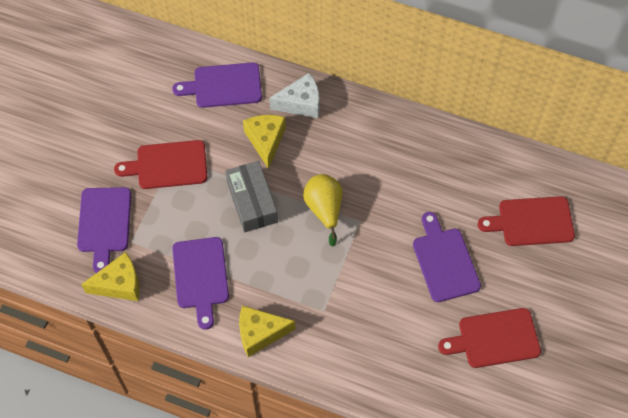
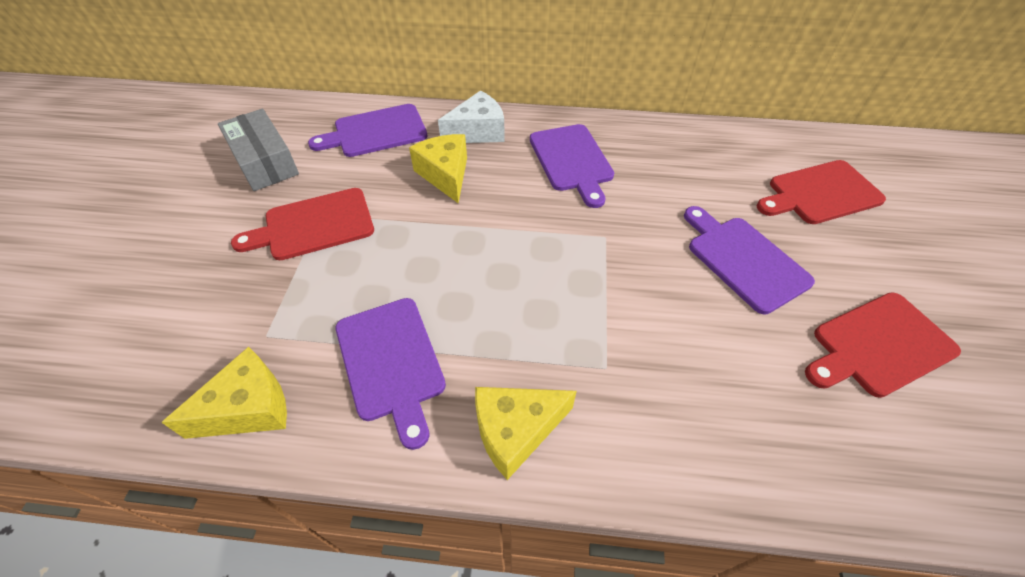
camera: 15 degrees left, 10 degrees down
(104, 223) = (218, 319): purple cutting board -> purple cutting board (572, 161)
(252, 202) = (446, 244): grey box -> grey box (264, 161)
(324, 209) = (551, 233): yellow pear -> none

